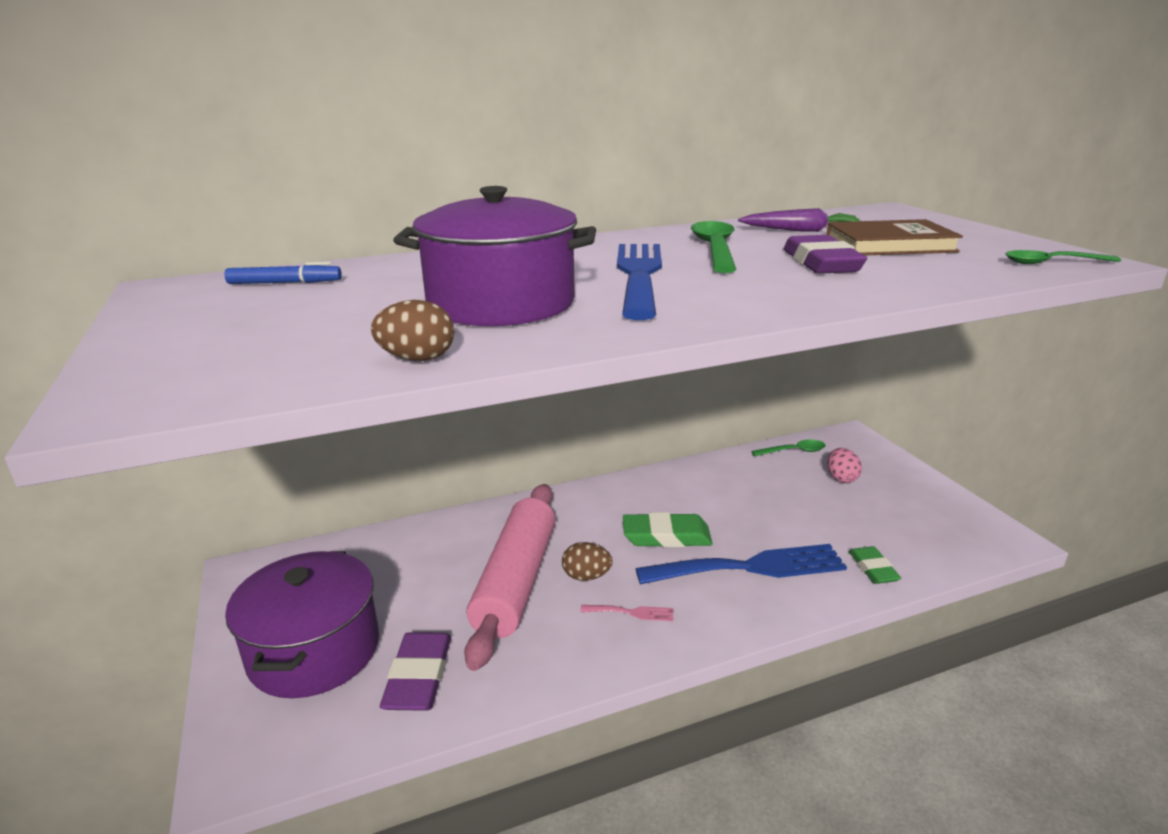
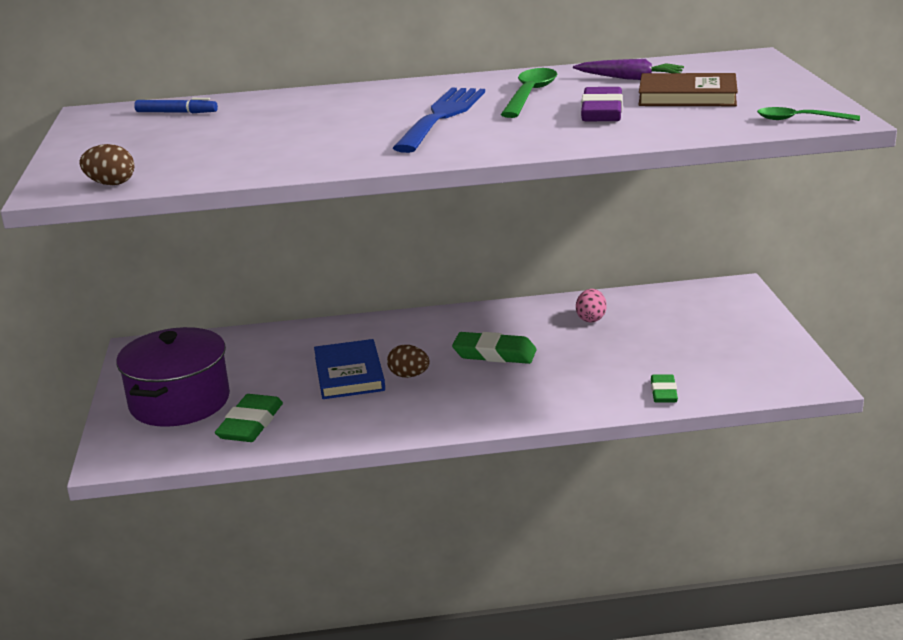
camera: 15 degrees right, 0 degrees up
(417, 359) = (238, 171): brown egg -> brown egg (111, 184)
(419, 676) = (250, 424): purple eraser -> green eraser
(501, 303) = (319, 135): purple pot -> none
(516, 582) = (349, 374): pink rolling pin -> blue book
(632, 612) = (432, 402): pink fork -> none
(750, 567) = (554, 381): blue fork -> none
(793, 451) = (664, 296): green spoon -> none
(841, 478) = (694, 322): pink egg -> pink egg (591, 318)

